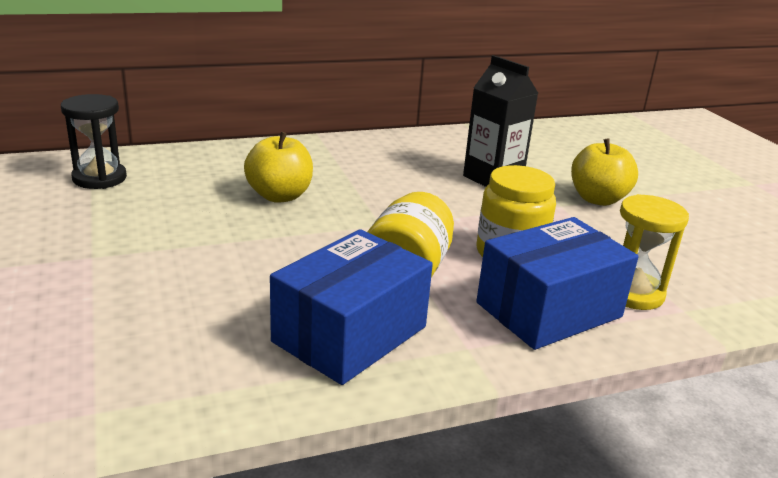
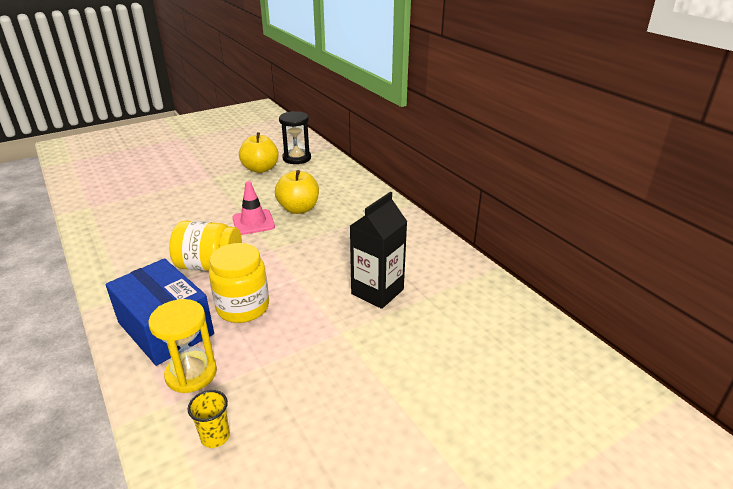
camera: 80 degrees right, 5 degrees up
(298, 231) = (253, 222): none -> pink traffic cone
(350, 334) = (140, 255): blue box -> none
(598, 199) = (365, 358): yellow apple -> yellow apple (260, 169)
(718, 282) = (215, 437): none -> yellow cup

